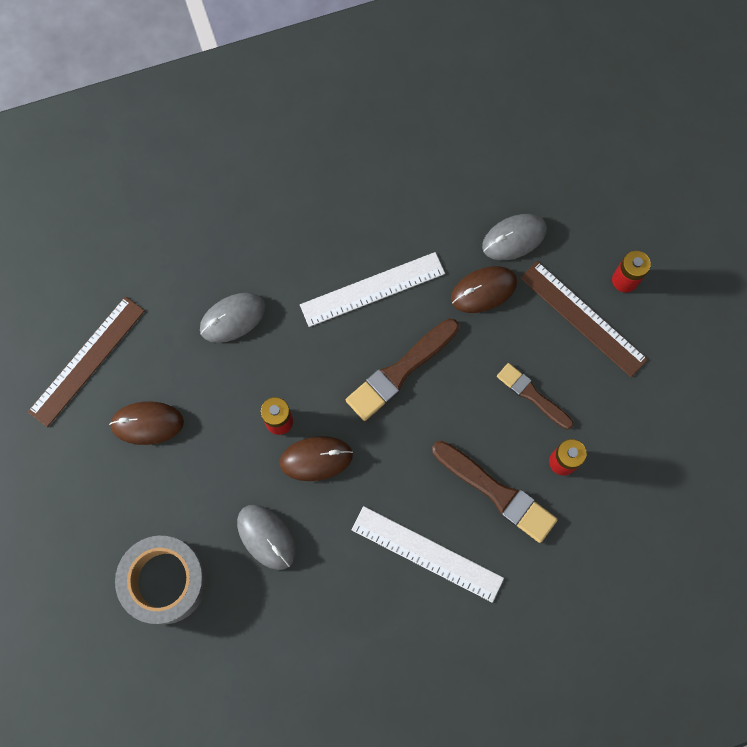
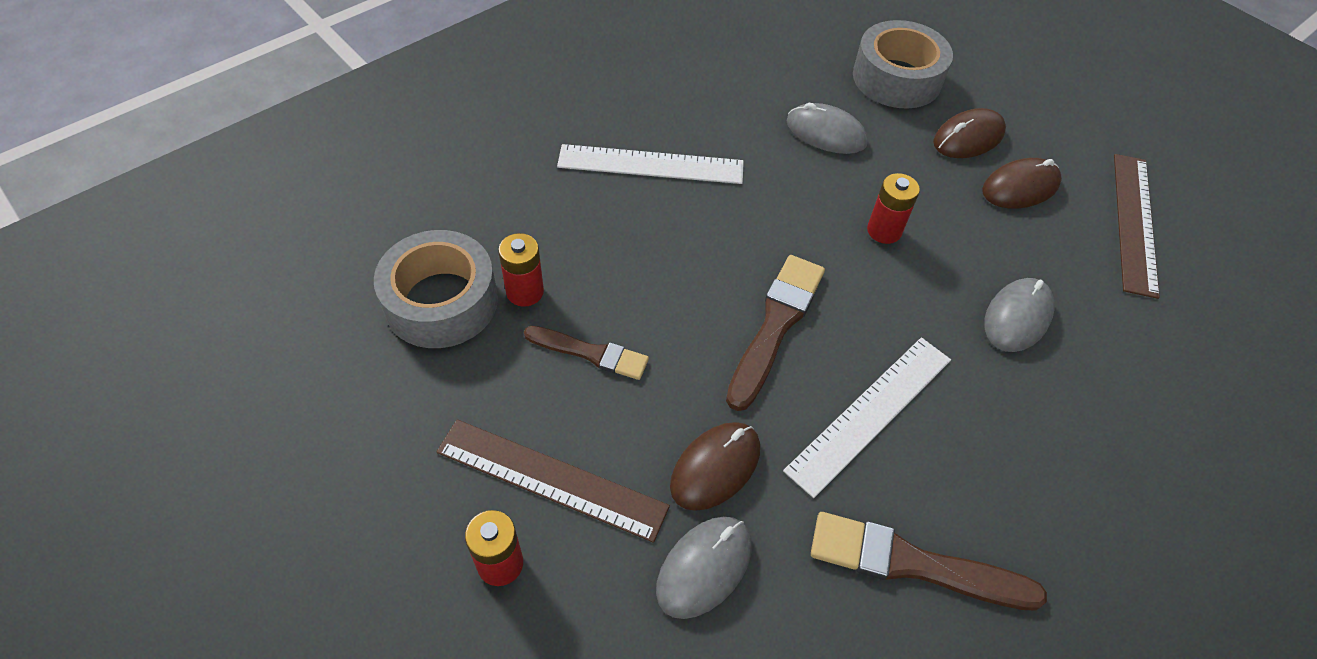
camera: 155 degrees right, 20 degrees down
(316, 459) = (819, 209): brown mouse -> brown mouse (968, 137)
(497, 493) = (595, 238): brown brush -> brown brush (913, 564)
(623, 474) = (441, 301): none -> grey tape

